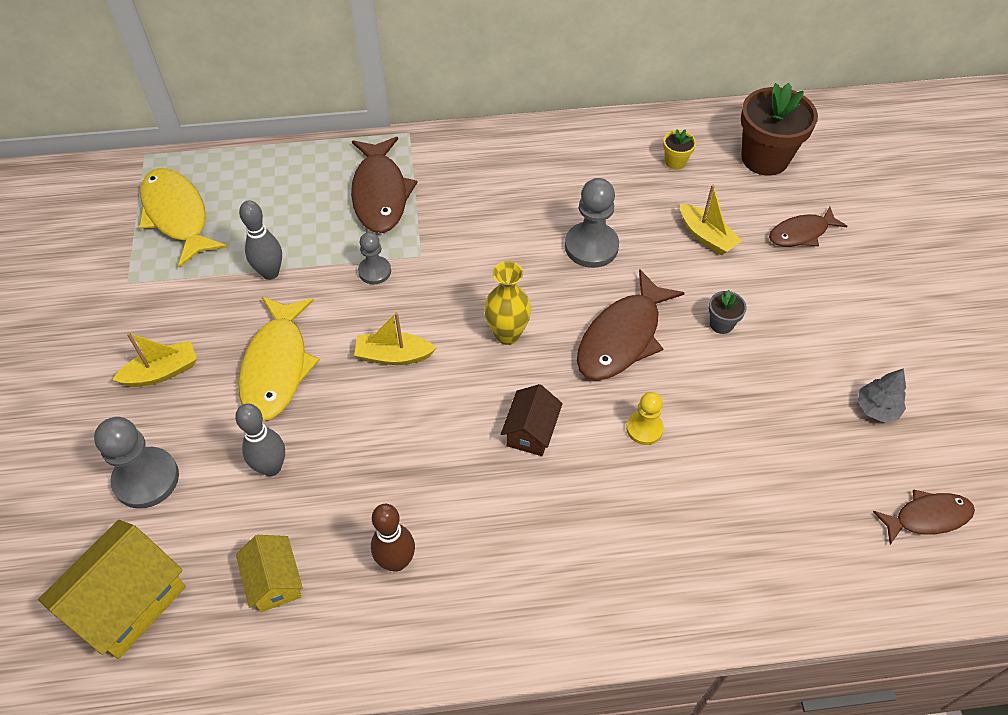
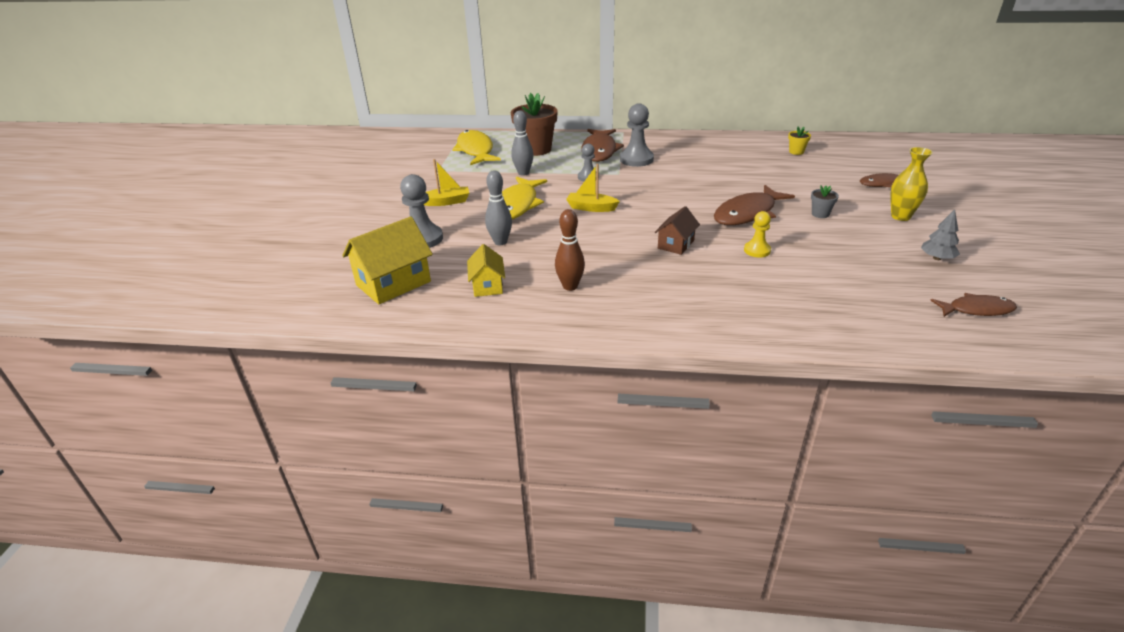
camera: 15 degrees right, 20 degrees down
(507, 334) = (668, 206): yellow vase -> yellow vase (900, 216)
(591, 246) = (732, 178): grey pawn -> grey pawn (636, 159)
(706, 237) = (814, 180): yellow boat -> none
(764, 158) = (860, 154): brown flower pot -> brown flower pot (536, 149)

